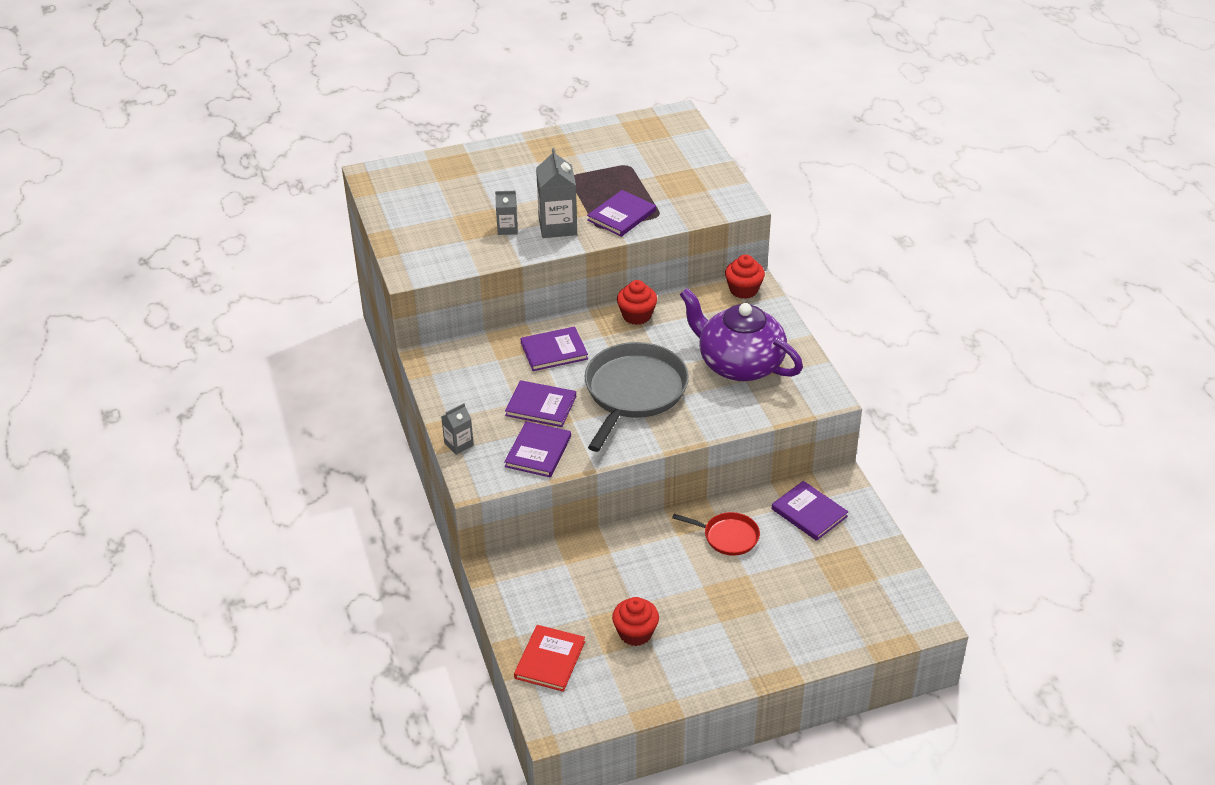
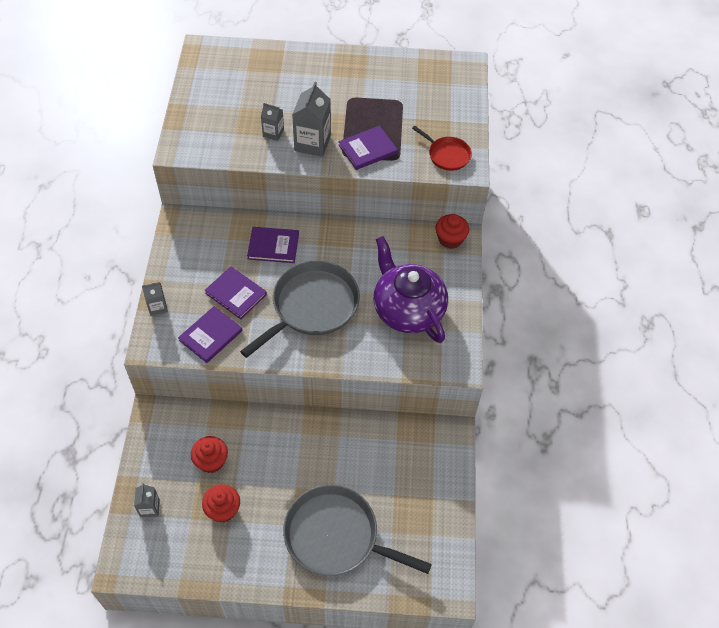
camera: 20 degrees right, 15 degrees up
(550, 660) = (149, 508): red book -> grey carton
(637, 315) = (353, 235): red cupcake -> red cupcake (211, 461)
(728, 537) = (338, 450): red pan -> red pan (447, 155)
(776, 614) = (336, 536): none -> grey pan
(809, 512) = (412, 452): purple book -> none

